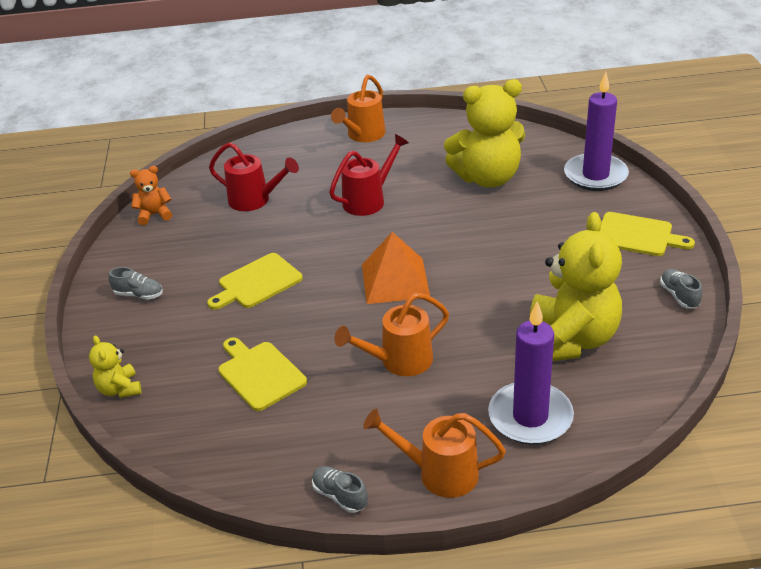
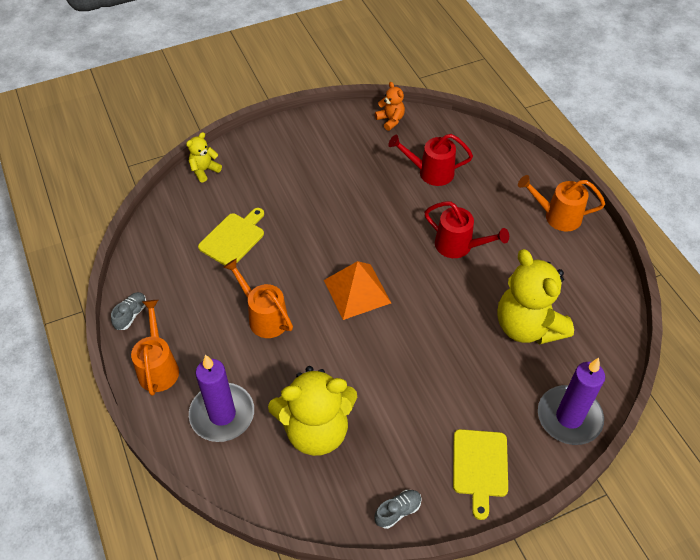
camera: 70 degrees right, 15 degrees up
(139, 294) = (298, 145): grey shoe -> none
(255, 200) = (430, 172): red watering can -> red watering can turned 90 degrees clockwise
(257, 283) = (329, 206): yellow cutting board -> none

